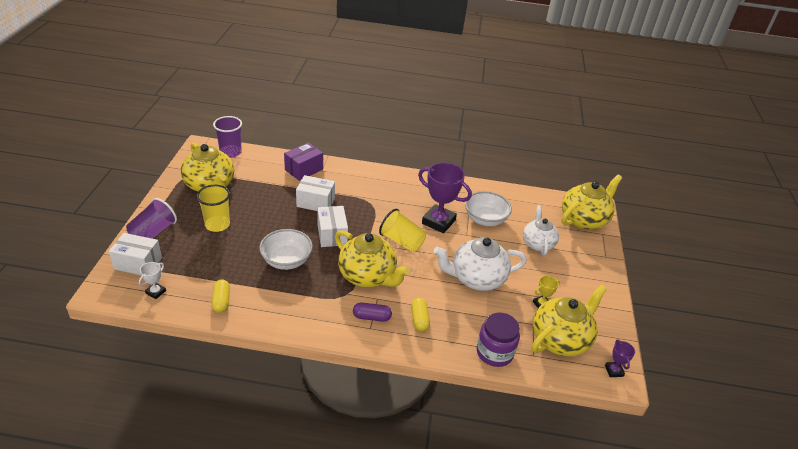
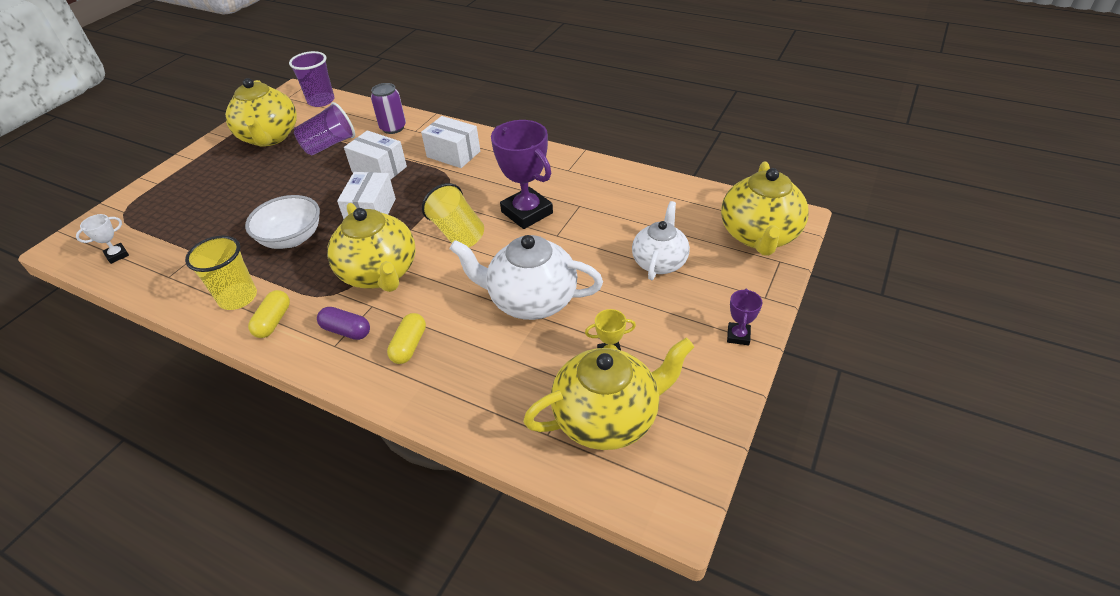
camera: 25 degrees right, 5 degrees up
(138, 263) = (125, 218): white box -> white box (453, 154)
(153, 232) = (168, 185): purple cup -> purple cup (329, 145)
(217, 225) = (244, 184): yellow cup -> yellow cup (238, 298)
(221, 301) = (179, 278): yellow capsule -> yellow capsule (273, 321)
(304, 169) = (393, 128): purple box -> purple can
(485, 219) = (598, 217): white bowl -> none
(494, 352) = (487, 417): purple jar -> none
(584, 220) = (759, 236): yellow teapot -> yellow teapot turned 120 degrees clockwise
(614, 371) = (670, 490): purple trophy -> purple trophy (738, 336)

